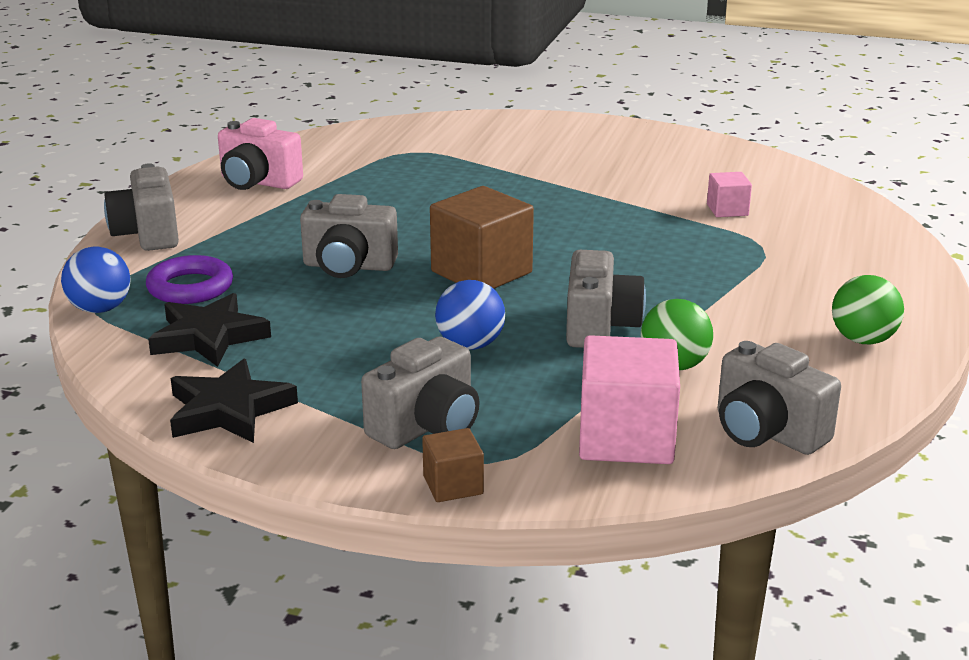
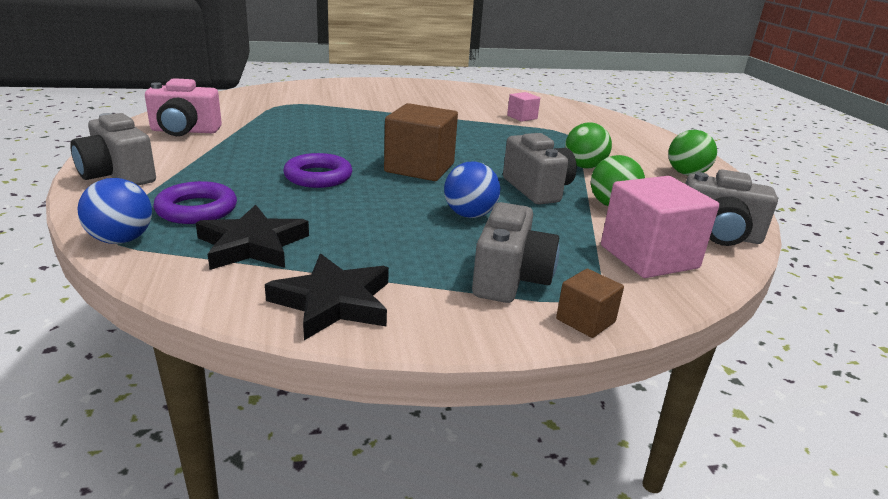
camera: 30 degrees left, 0 degrees up
(348, 266) = (318, 176): grey camera -> purple ring
(713, 304) = (584, 167): none -> green ball

